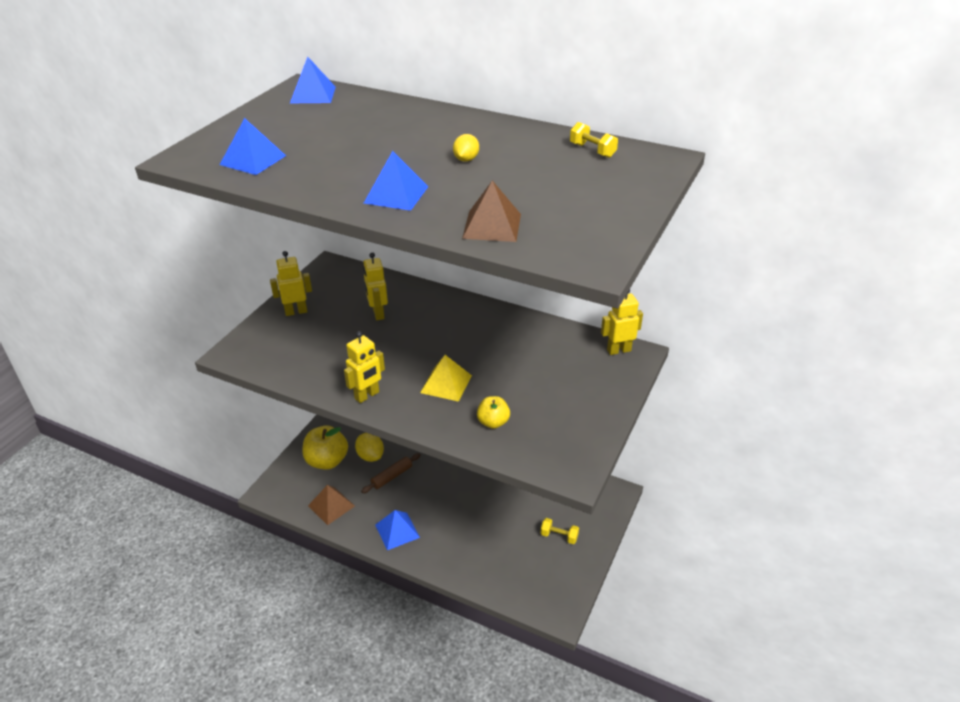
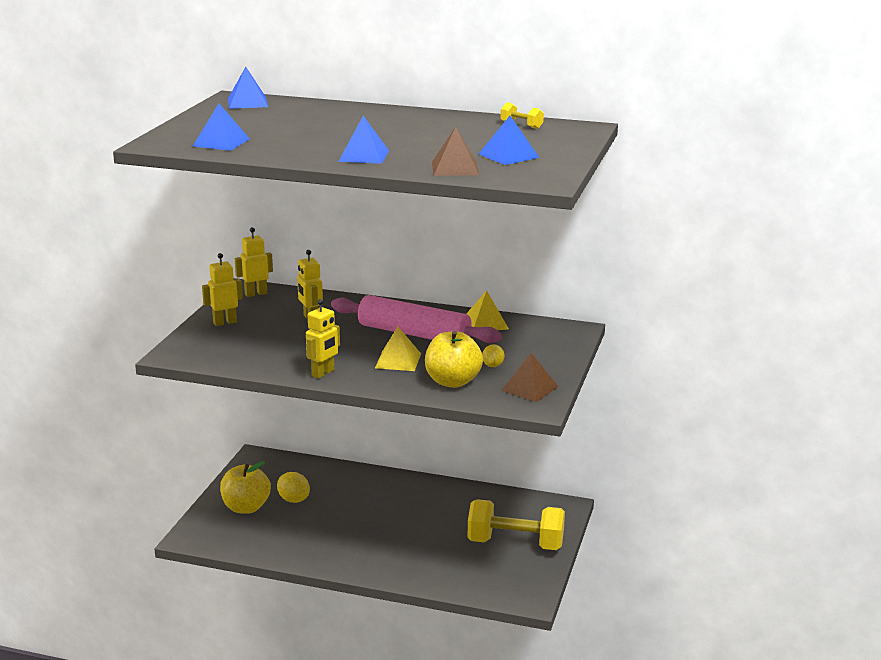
camera: 10 degrees left, 15 degrees down
(331, 506) = (262, 542): brown pyramid -> brown pyramid (529, 388)
(392, 476) = (323, 514): brown rolling pin -> none
(397, 531) = (342, 555): blue pyramid -> blue pyramid (508, 155)
(466, 159) = (413, 135): yellow lemon -> yellow lemon (493, 365)
(472, 345) = (414, 334): none -> pink rolling pin
(493, 422) = (452, 382): yellow apple -> yellow apple, size x1.81
(547, 335) = (486, 323): none -> yellow pyramid
(559, 536) = (515, 544): yellow dumbbell -> yellow dumbbell, size x2.43
(618, 350) = (558, 328): yellow robot -> yellow robot (256, 294)

